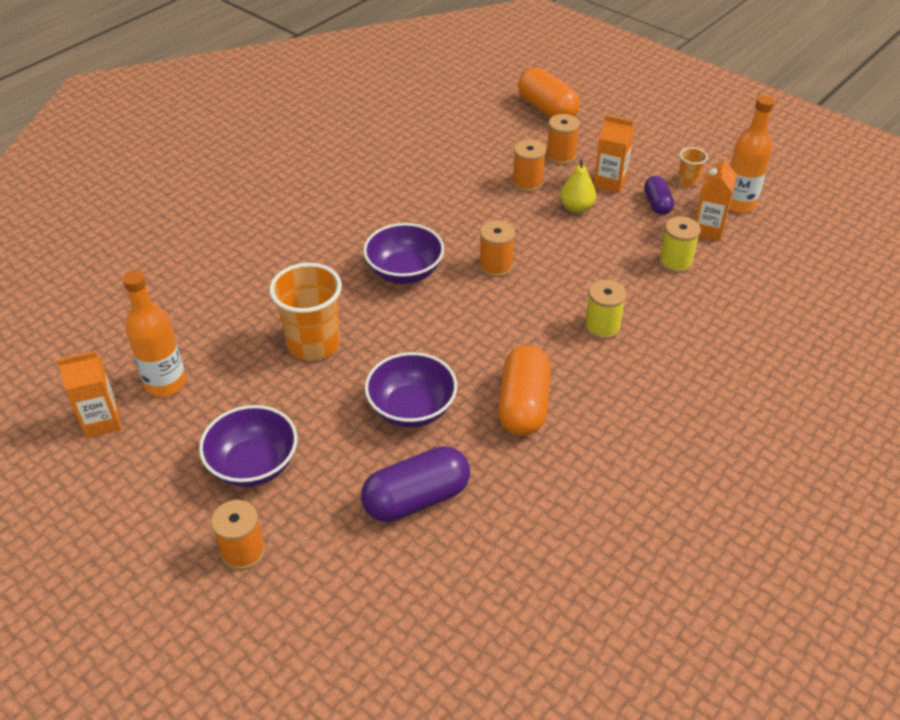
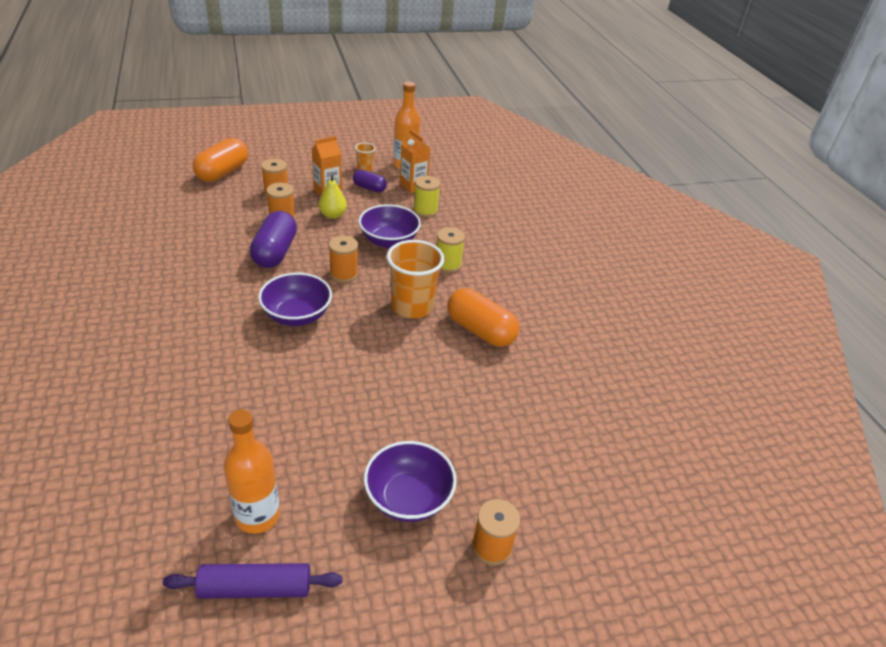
camera: 60 degrees left, 5 degrees down
(102, 421) = (255, 588): orange carton -> purple rolling pin
(313, 344) = (315, 400): orange cup -> orange cup (412, 306)
(412, 409) = (434, 382): purple bowl -> purple bowl (389, 241)
(416, 499) = (517, 422): purple capsule -> purple capsule (275, 252)
(547, 109) = (222, 172): orange capsule -> orange capsule turned 60 degrees counterclockwise

